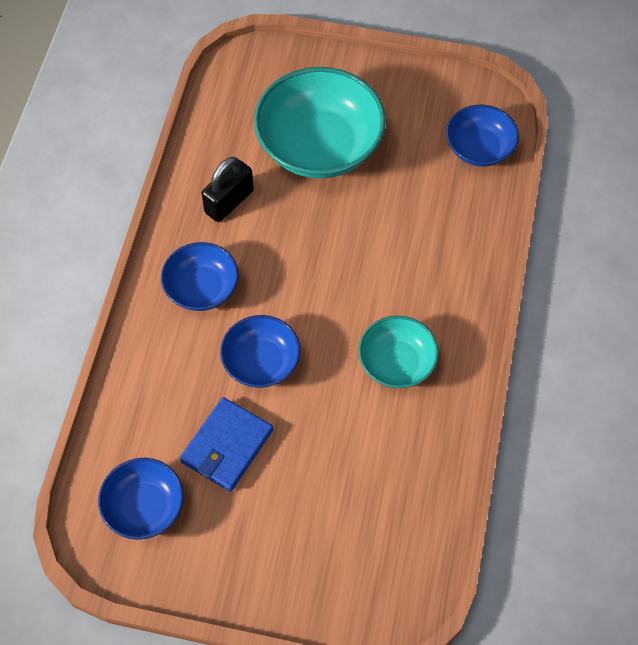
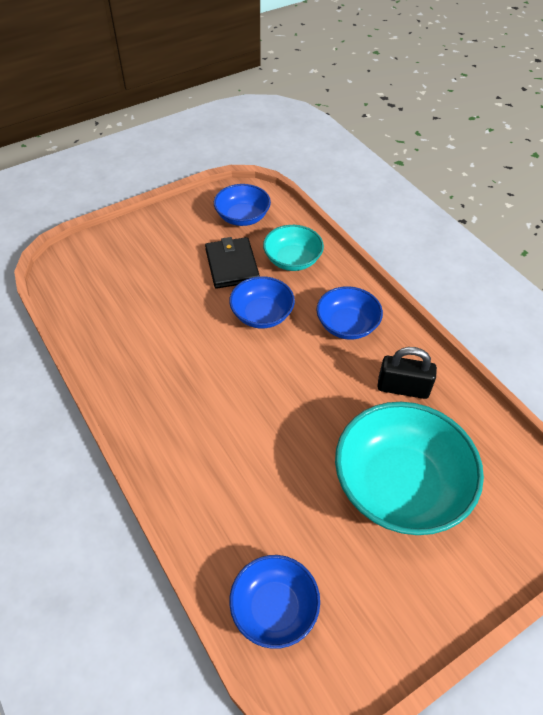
camera: 135 degrees right, 10 degrees down
(227, 446) = (232, 265): blue wallet -> black wallet
(229, 201) = (403, 388): black padlock -> black padlock turned 75 degrees counterclockwise
(396, 363) = (176, 376): turquoise bowl -> turquoise bowl (292, 260)

